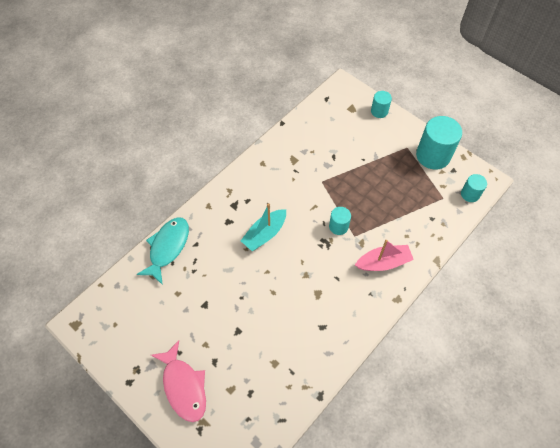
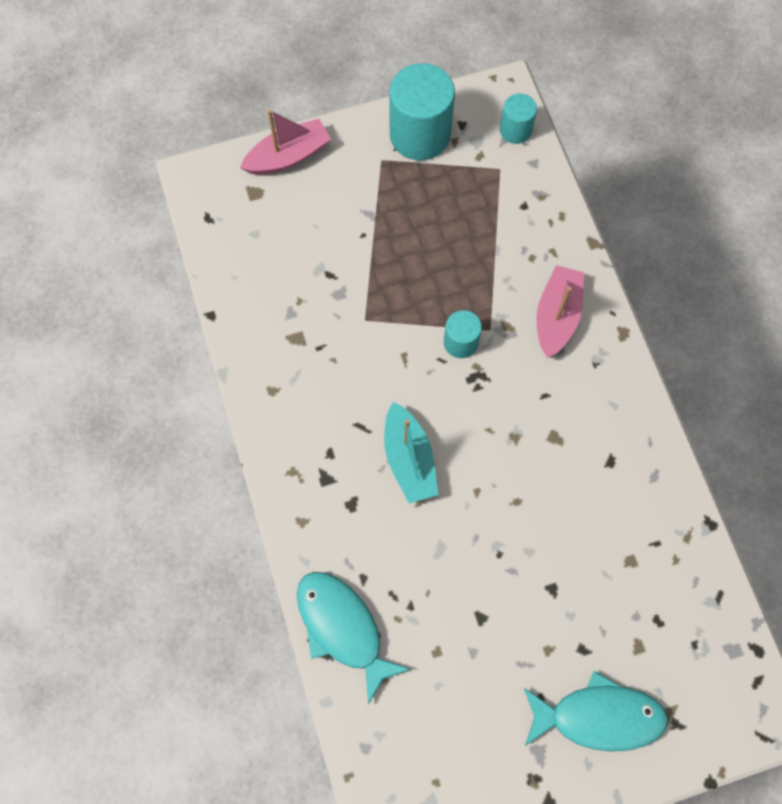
camera: 60 degrees left, 10 degrees up
(183, 386) = (599, 716): pink fish -> turquoise fish
(379, 111) = (288, 156): turquoise cylinder -> pink boat

